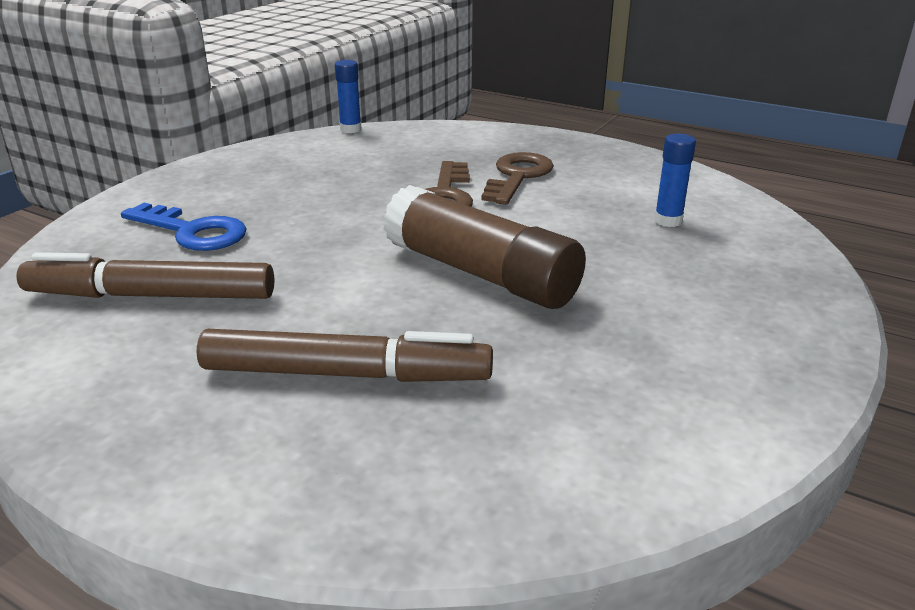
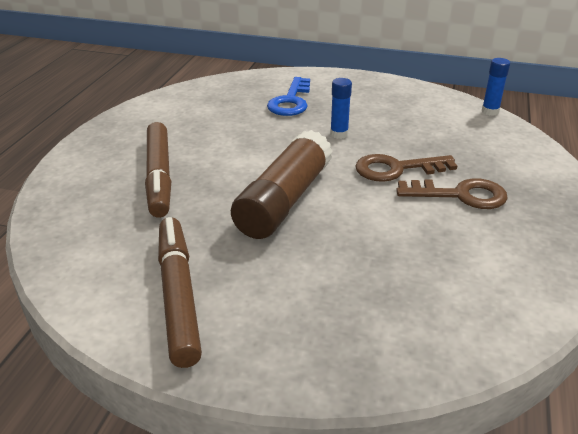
camera: 75 degrees right, 5 degrees up
(153, 296) = (218, 110): brown marker -> brown marker (178, 296)
(668, 221) = (425, 282): blue glue stick -> blue glue stick (339, 134)

